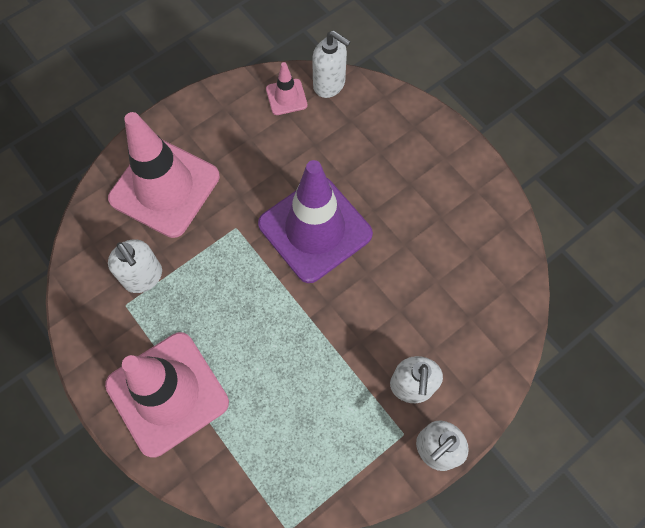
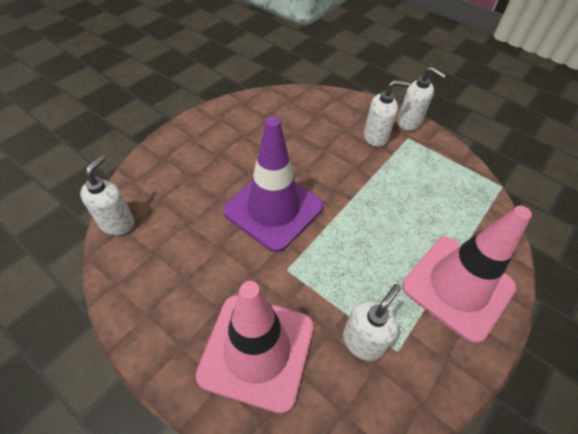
camera: 105 degrees left, 15 degrees down
(286, 97) = (133, 256): pink traffic cone -> none

